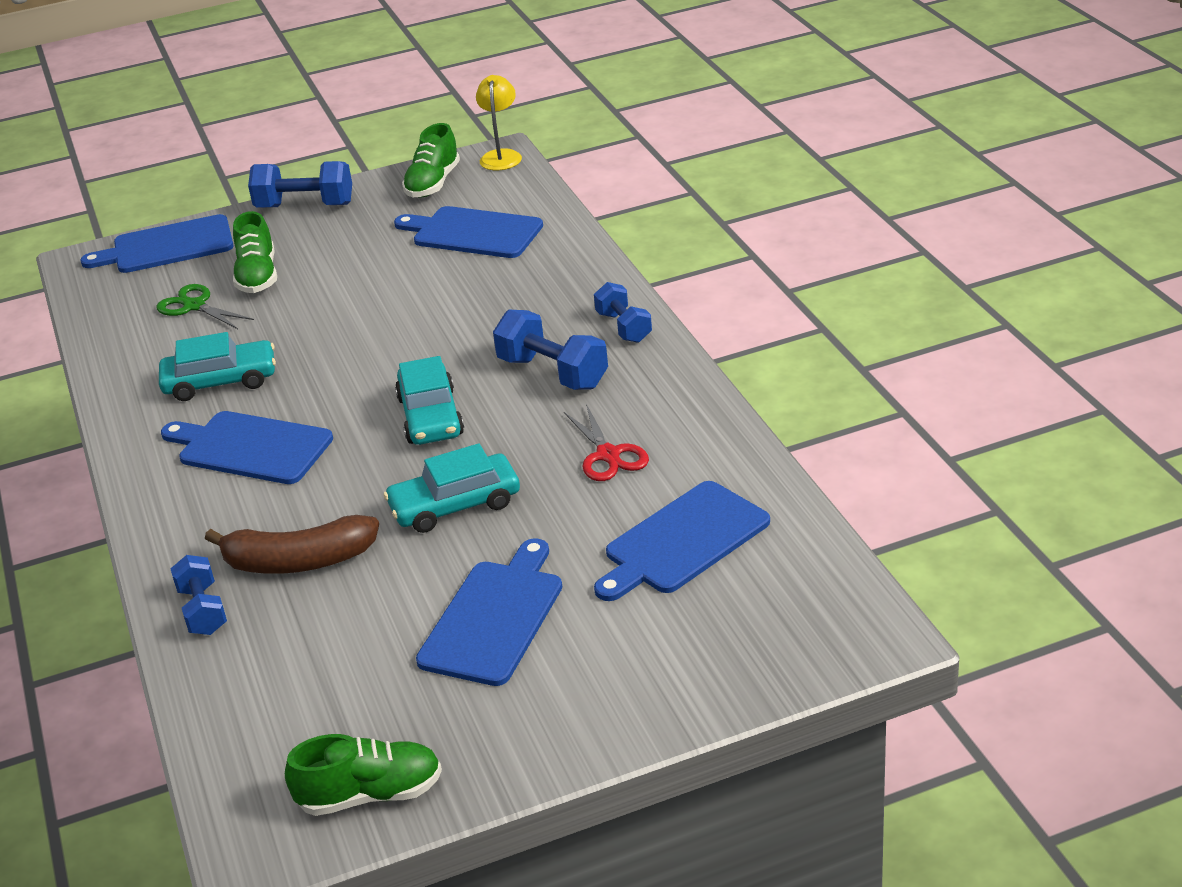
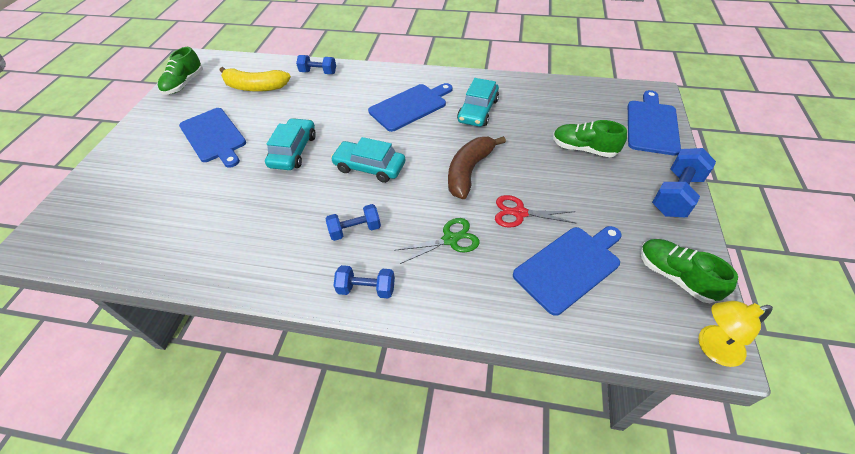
camera: 120 degrees right, 15 degrees up
(194, 306) = (566, 119): green scissors -> green scissors (450, 239)
(299, 561) = (315, 99): brown banana -> brown banana (469, 171)
(310, 668) = (255, 87): none -> yellow banana
(501, 156) = (712, 347): yellow lamp -> yellow lamp turned 135 degrees clockwise
(553, 373) = (355, 230): blue dumbbell -> blue dumbbell, size x0.65
(608, 455) = (260, 217): red scissors -> red scissors (519, 213)
(682, 541) = (170, 212): blue cutting board -> none

